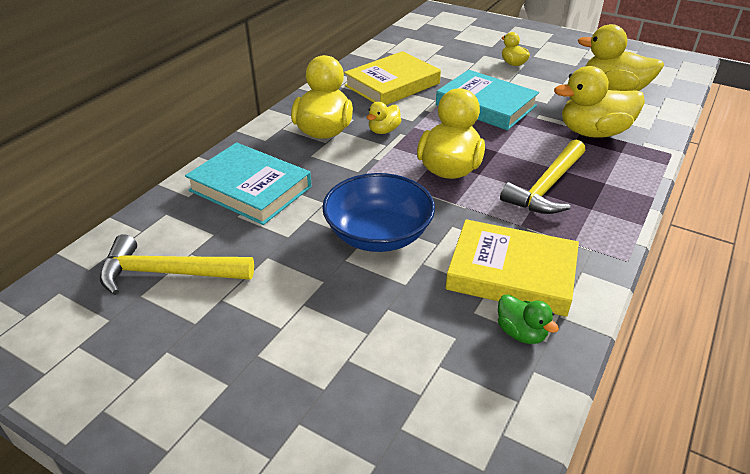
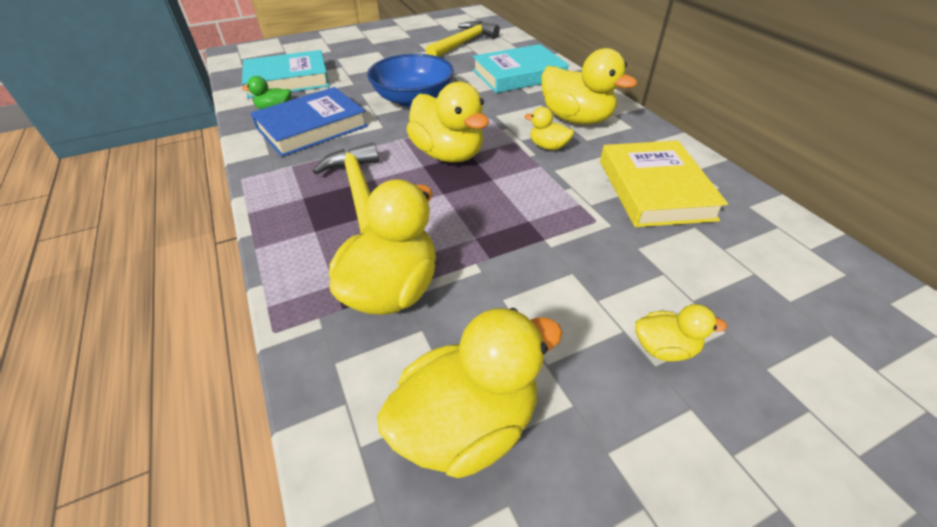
camera: 125 degrees right, 5 degrees up
(383, 130) = (548, 146): yellow duck -> yellow duck turned 45 degrees counterclockwise
(485, 105) = (542, 235): turquoise book -> turquoise book (288, 80)
(511, 273) = (312, 127): yellow book -> blue book

